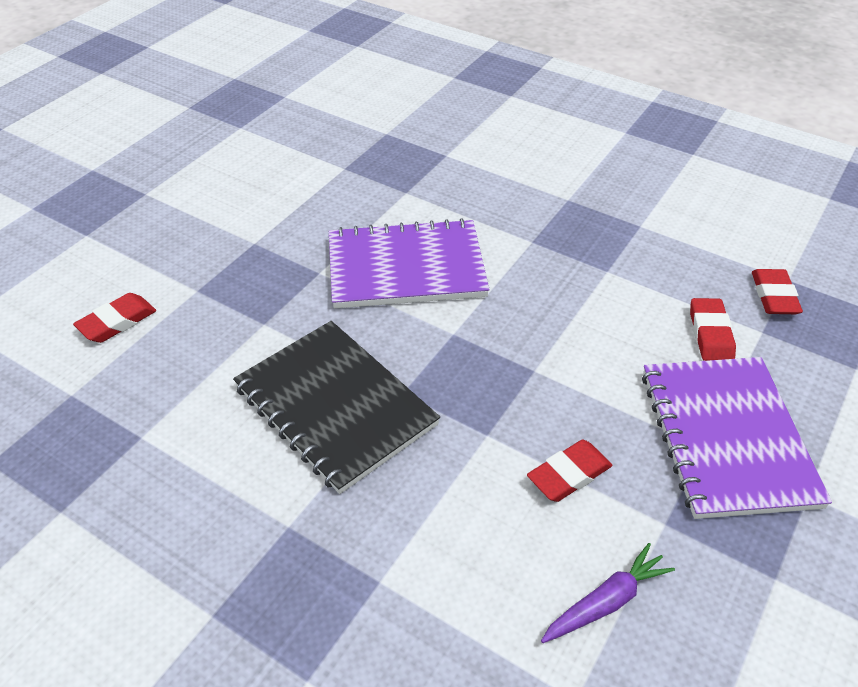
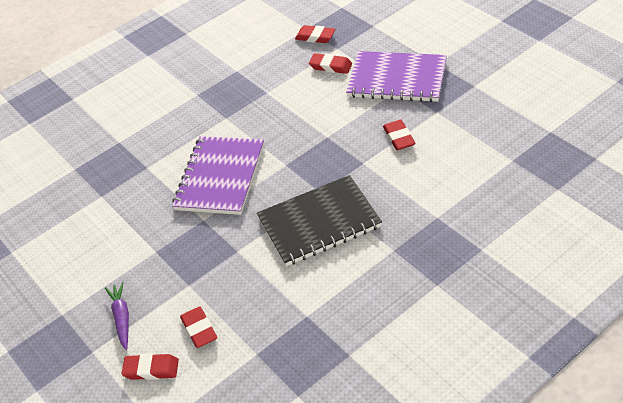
camera: 65 degrees left, 0 degrees up
(53, 294) = (151, 369): none -> red eraser
(606, 602) = (470, 140): purple carrot -> purple carrot (122, 318)

